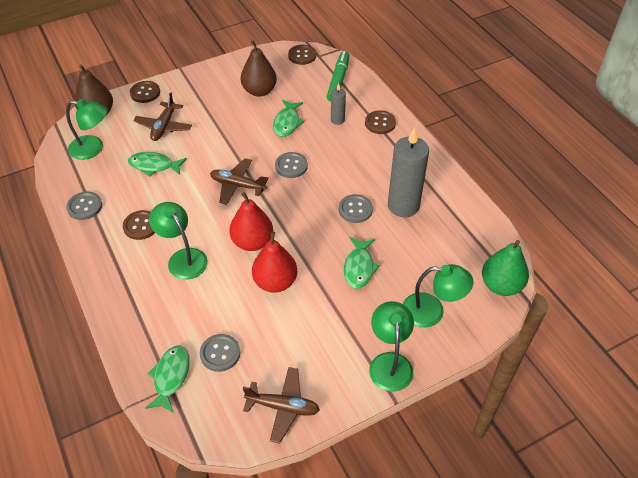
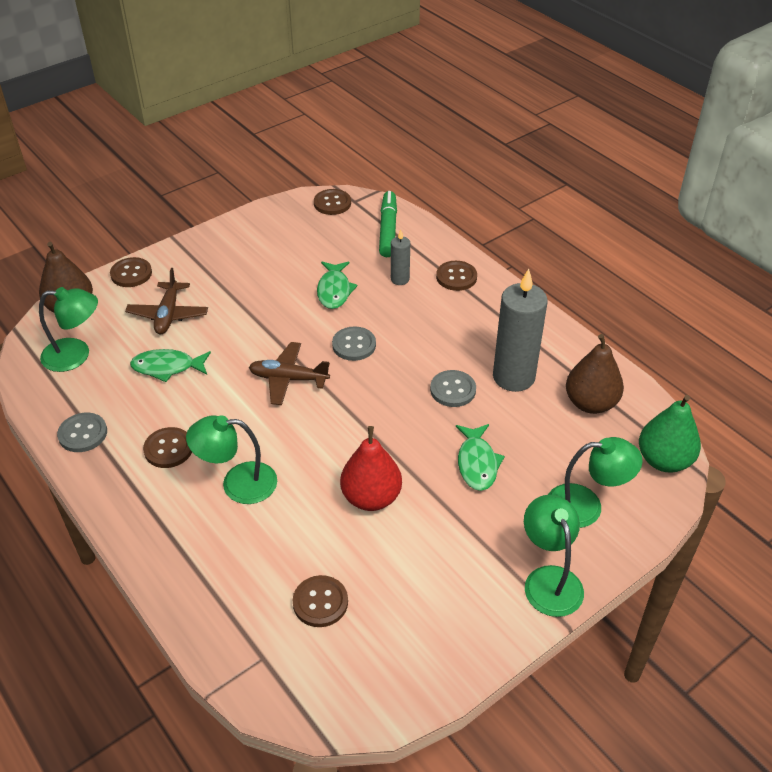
camera: 10 degrees left, 5 degrees down
(171, 377) = (260, 644): green fish -> none
(183, 258) = (237, 483): green lamp -> green lamp turned 45 degrees counterclockwise
(220, 353) = (320, 602): grey button -> brown button
(252, 242) = (327, 449): red pear -> none
(259, 91) = (287, 254): brown pear -> brown pear (590, 403)
(283, 407) = (423, 660): brown plane -> none

